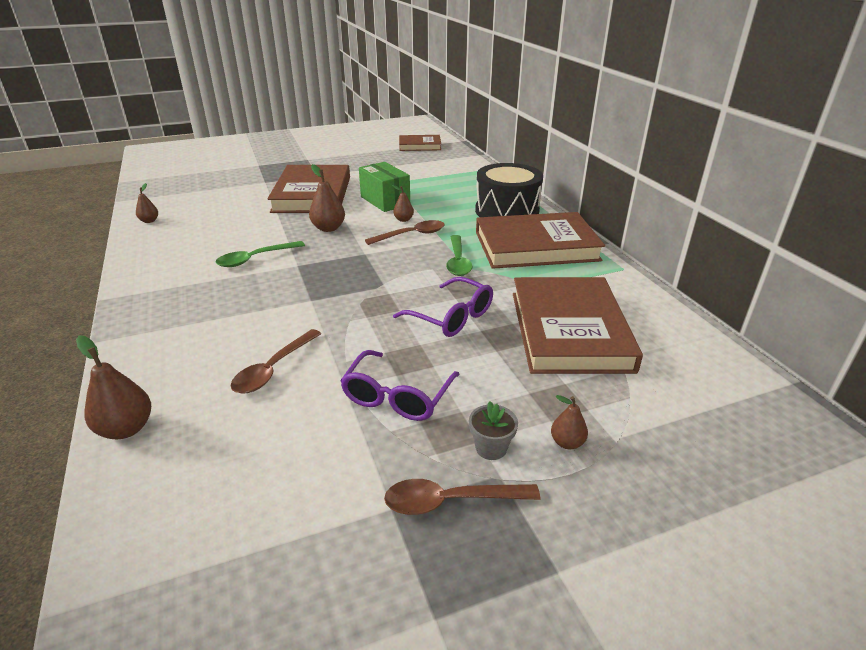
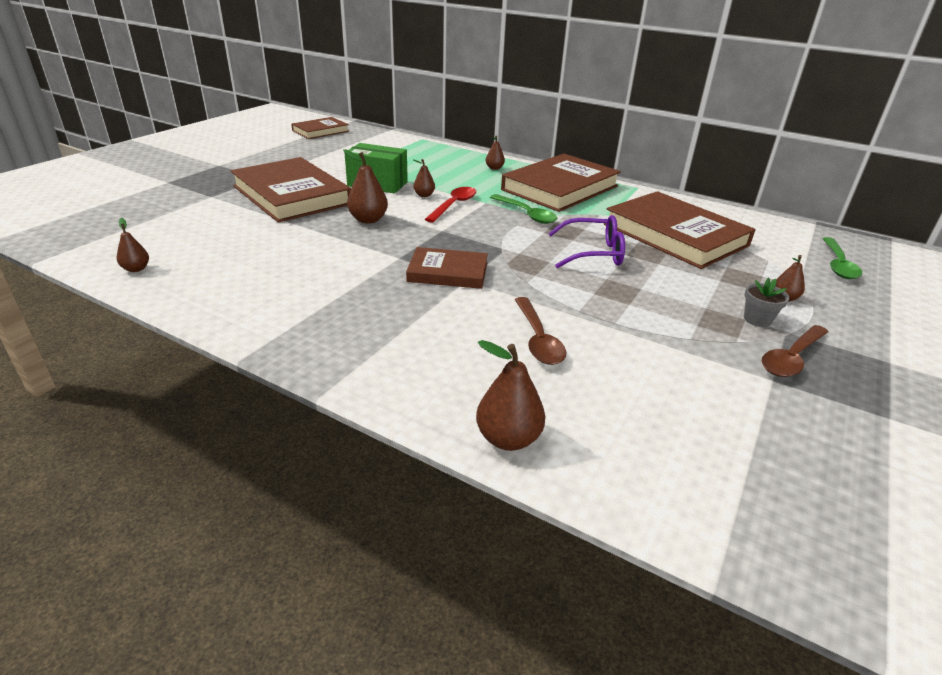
camera: 40 degrees left, 0 degrees up
(255, 259) = (346, 265): green spoon -> green spoon (838, 265)
(308, 289) = (448, 272): none -> brown book
(397, 396) = (655, 316): purple glasses -> none
(411, 235) = (454, 205): brown spoon -> red spoon
(507, 211) = (494, 168): black drum -> brown pear

